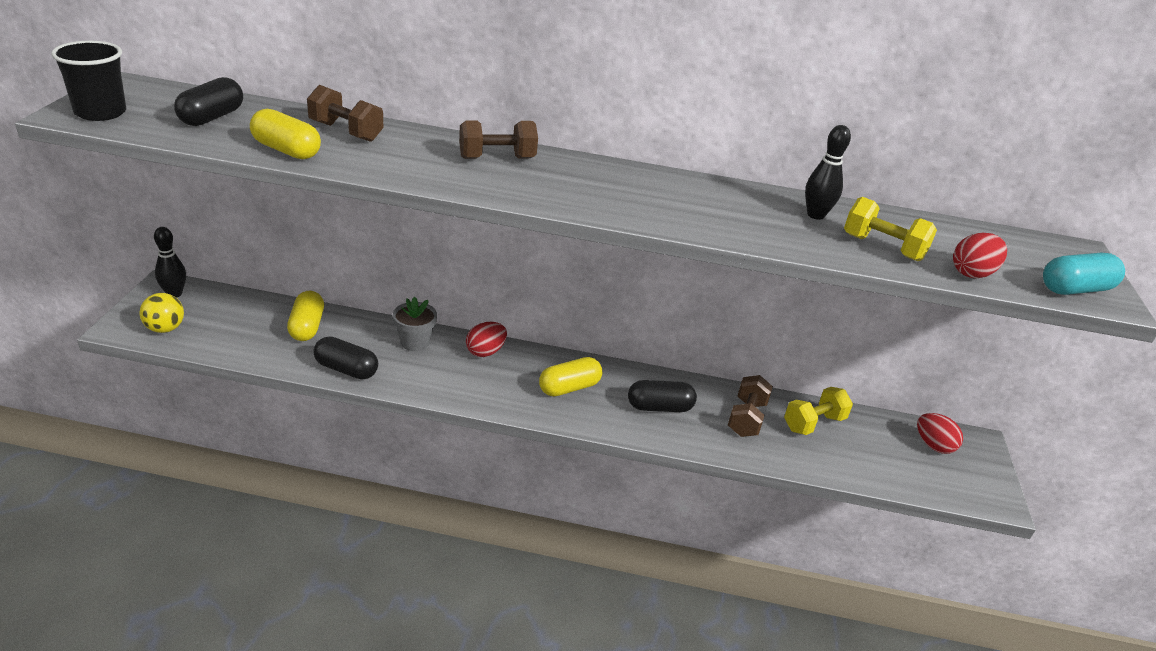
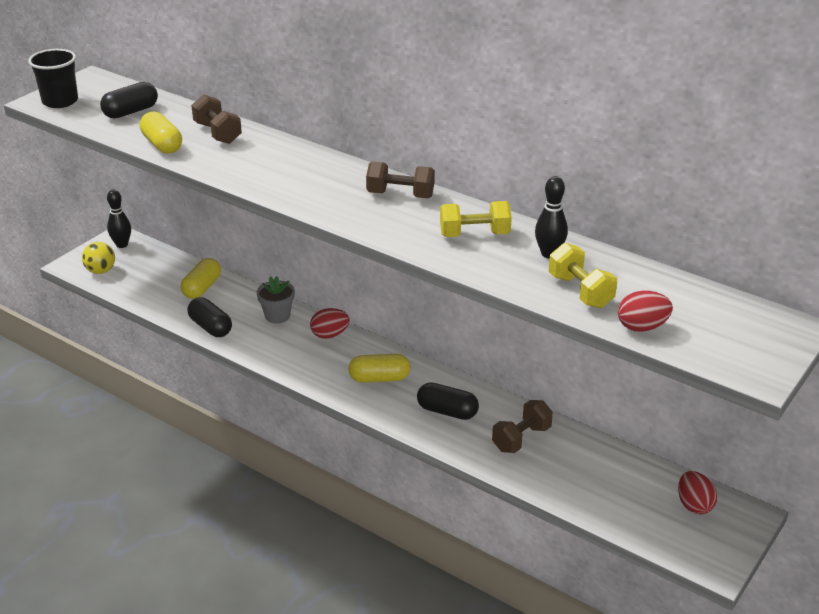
camera: 30 degrees right, 0 degrees up
(497, 158) = (316, 168): brown dumbbell -> brown dumbbell (400, 195)
(813, 423) = (585, 457): yellow dumbbell -> yellow dumbbell (474, 234)
(1075, 289) = (734, 359): turquoise capsule -> none

